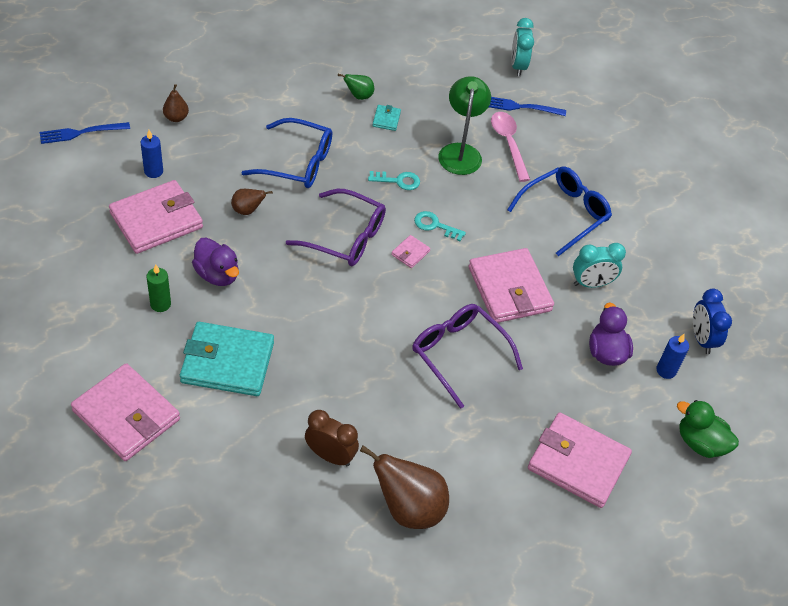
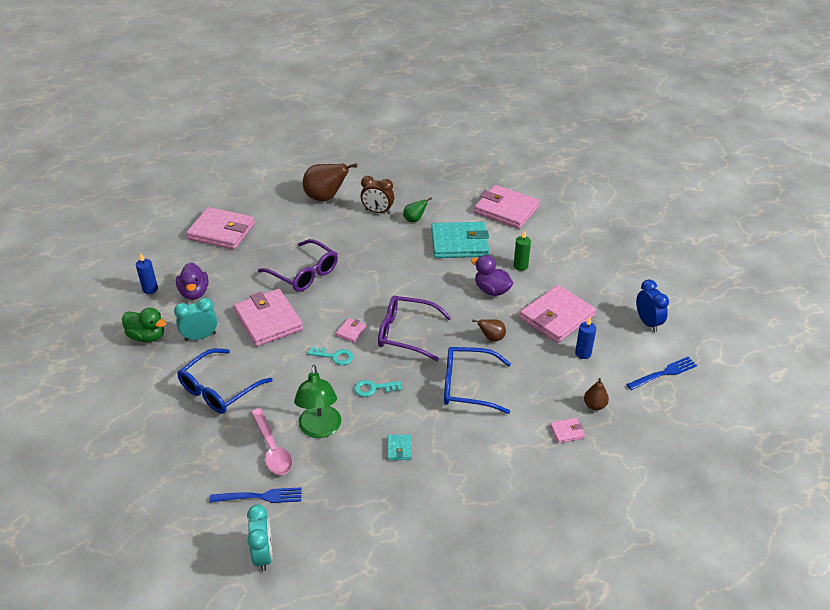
camera: 175 degrees right, 10 degrees down
(219, 101) = (567, 432): none -> pink wallet
(358, 96) = (434, 469): green pear -> green pear (414, 220)
(700, 443) = (136, 253): green duck -> green duck (147, 336)
(702, 339) = (116, 314): blue clock -> blue clock (647, 323)

